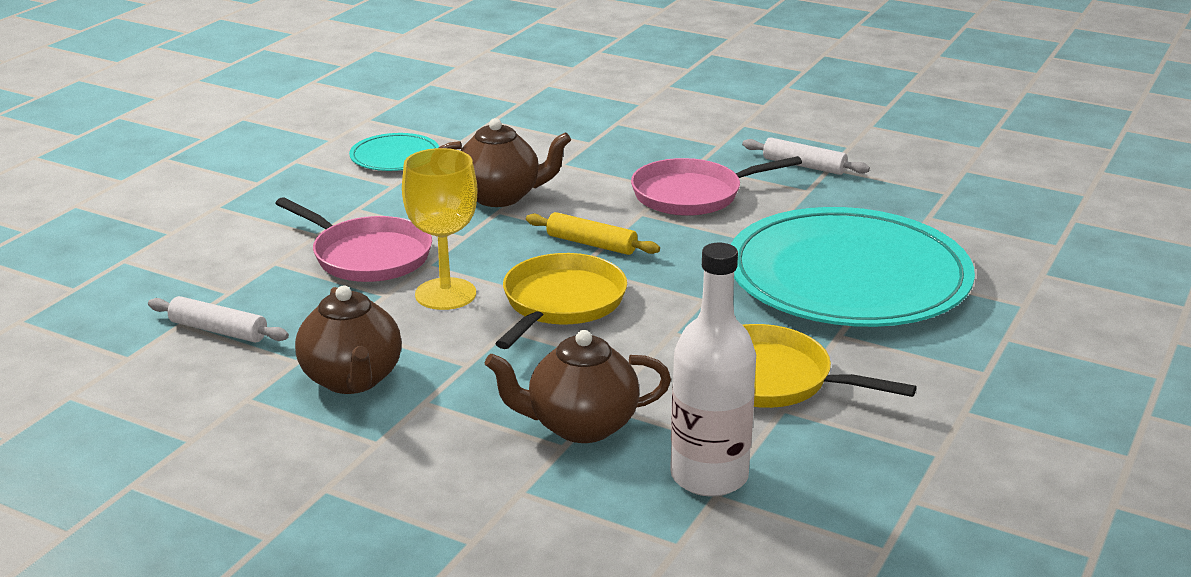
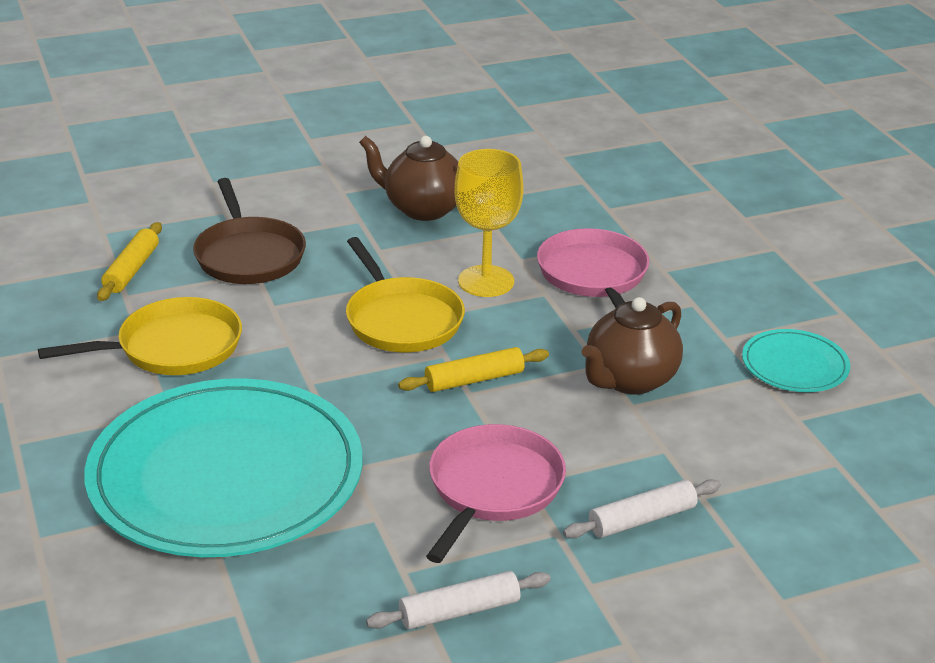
camera: 130 degrees right, 5 degrees up
(218, 330) = (554, 189): white rolling pin -> white rolling pin (642, 519)
(368, 256) = (594, 276): pink pan -> pink pan turned 90 degrees clockwise
(580, 426) = (249, 255): brown teapot -> brown pan
(709, 476) = (131, 270): white bottle -> yellow rolling pin

